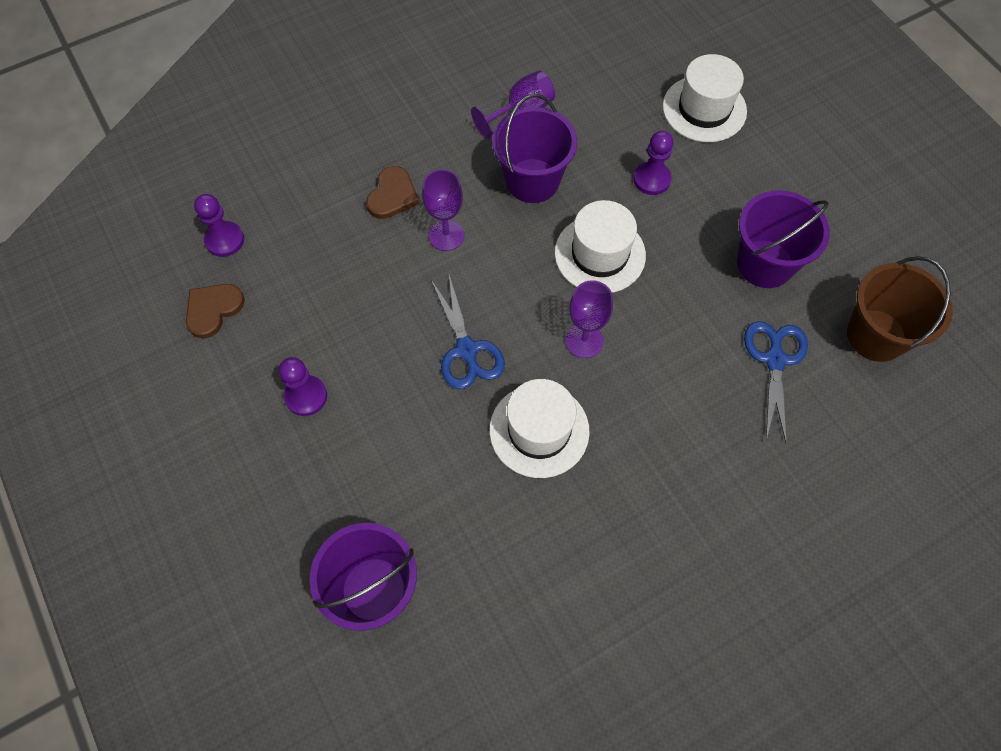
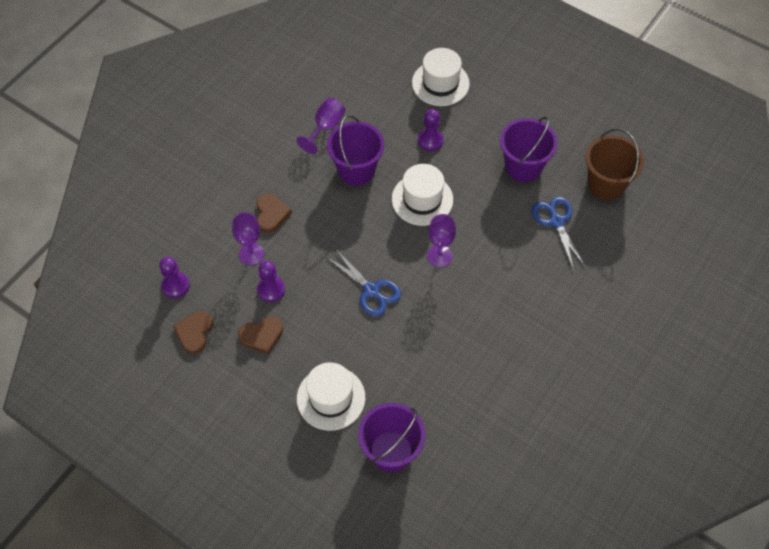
camera: 25 degrees left, 5 degrees down
(293, 350) = (262, 335): none -> brown heart
(306, 396) = (286, 359): purple pawn -> purple pawn (271, 289)
(446, 235) = (320, 225): purple goblet -> purple goblet (251, 254)
(539, 430) = (440, 319): white hat -> white hat (331, 398)

